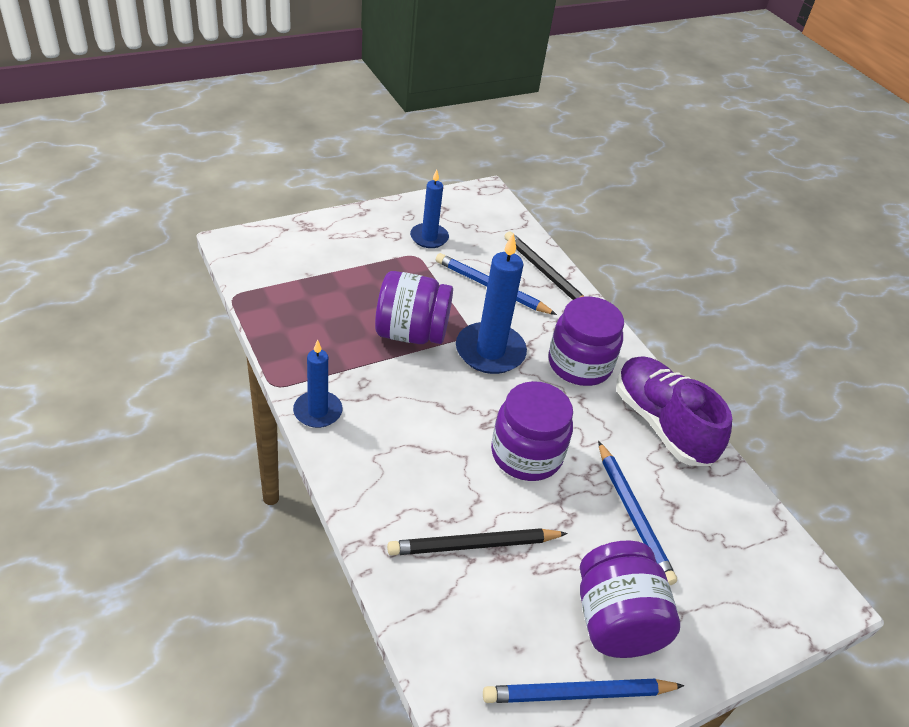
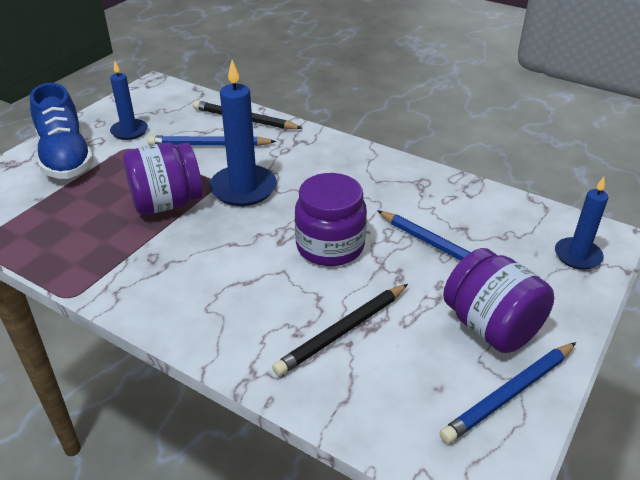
camera: 25 degrees left, 5 degrees down
(318, 411) = (127, 298): blue candle -> blue candle (577, 255)
(356, 241) = (66, 157): none -> blue shoe
(579, 364) = (319, 168): purple jar -> none
(661, 424) = (410, 180): purple shoe -> none

